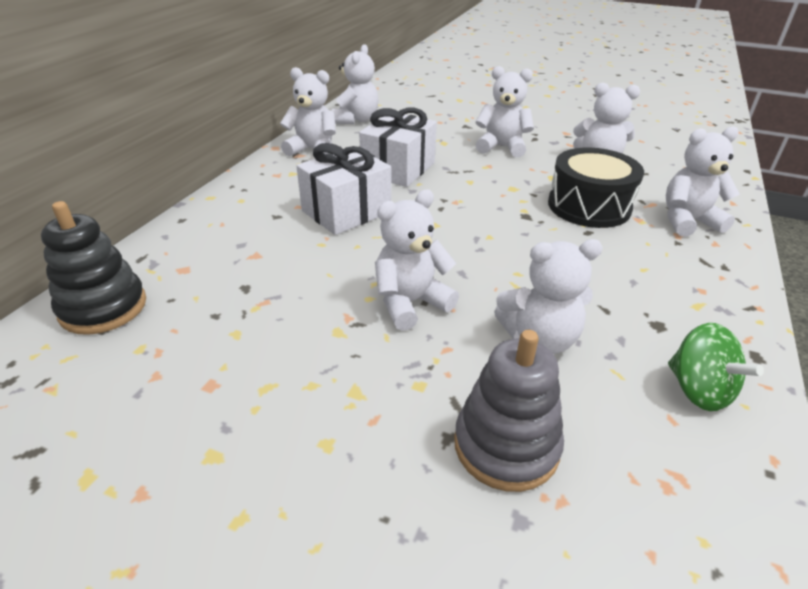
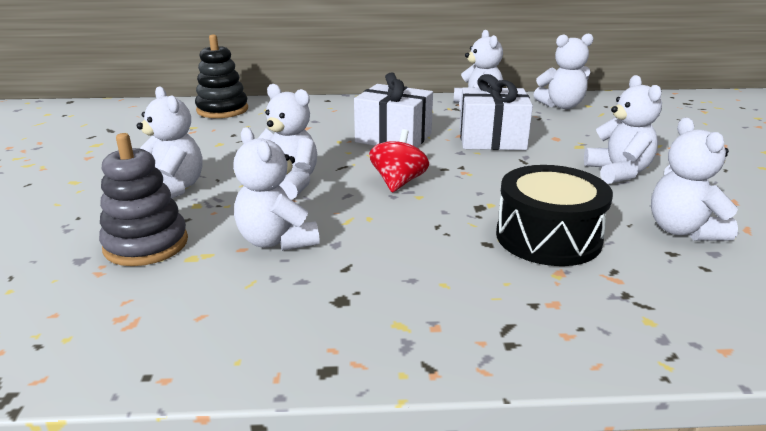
camera: 65 degrees right, 10 degrees down
(454, 238) = (398, 182): none -> red spinning top
(688, 221) = (602, 309): white teddy bear -> white teddy bear (173, 189)
(698, 390) = (247, 329): green spinning top -> none

